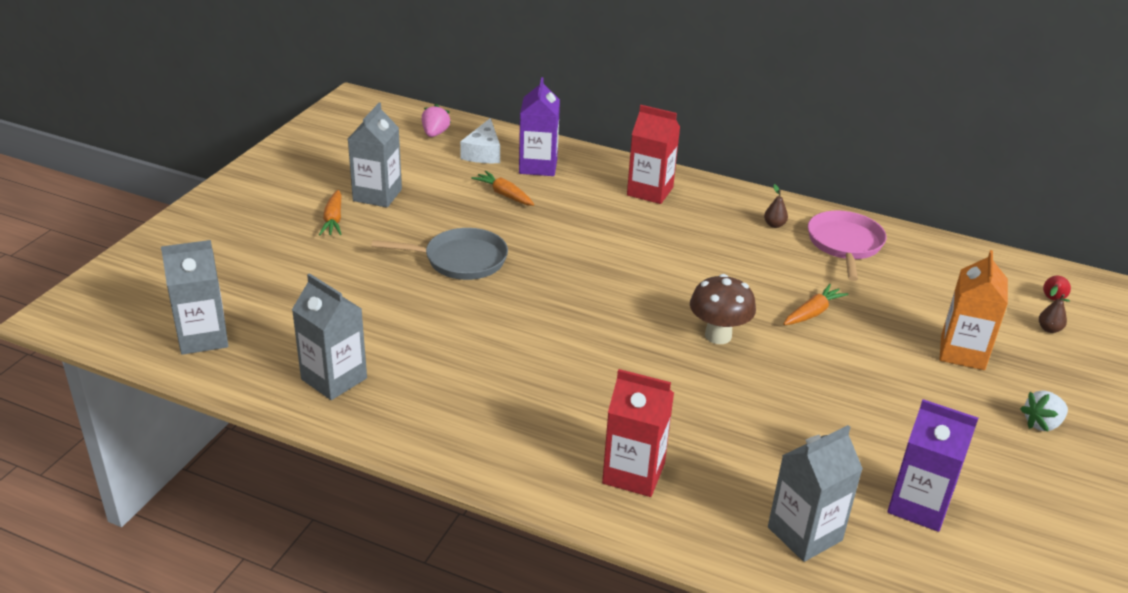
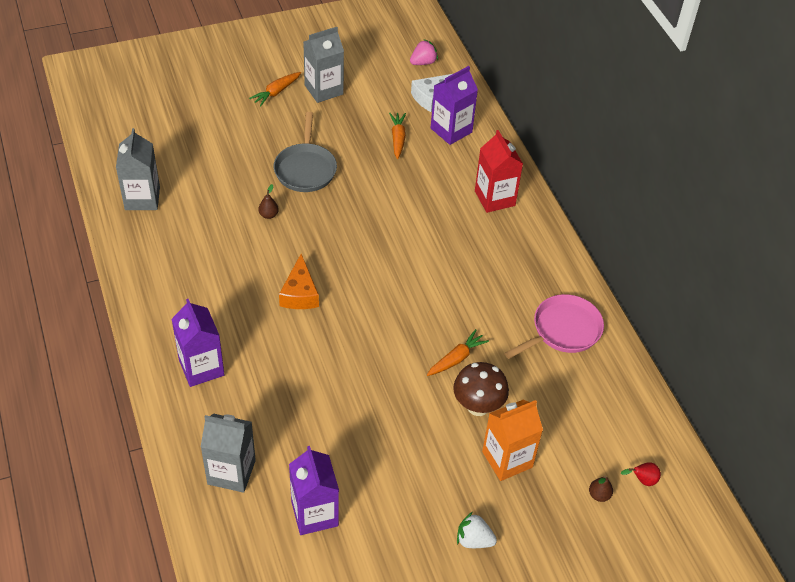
camera: 45 degrees right, 15 degrees up
(203, 337) = (117, 128): grey carton -> none
(460, 260) = (305, 169): grey pan -> grey pan turned 45 degrees clockwise
(617, 353) = (300, 293): none -> orange cheese
(633, 473) = (201, 367): red carton -> purple carton
(718, 336) = (373, 327): brown mushroom -> brown mushroom (478, 406)
(774, 225) = (538, 281): brown pear -> brown pear (268, 215)
(813, 313) = (456, 358): orange carrot -> orange carrot turned 45 degrees counterclockwise

